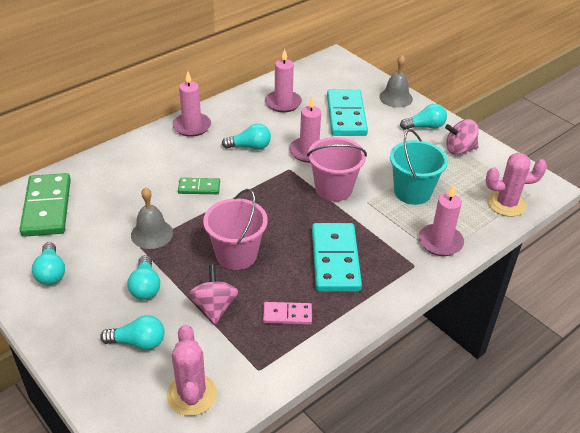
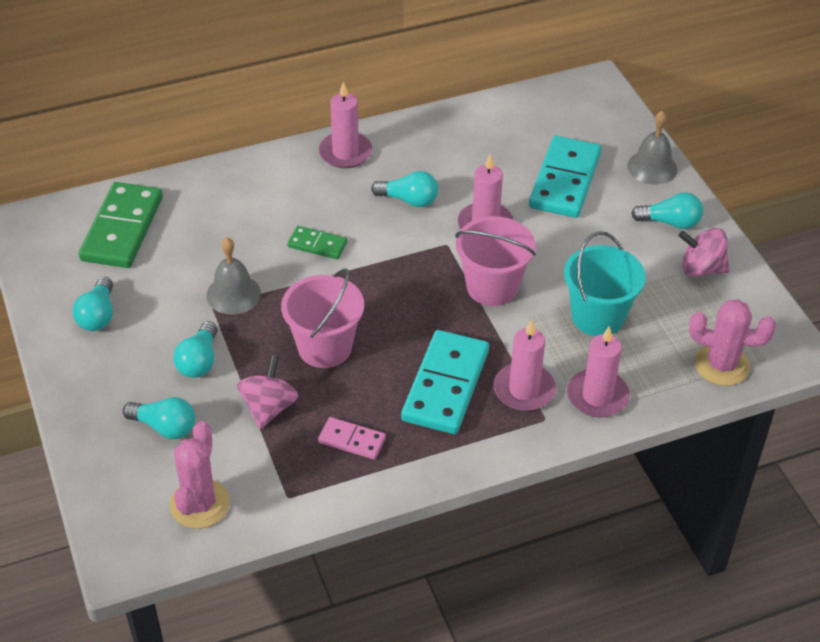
camera: 20 degrees right, 5 degrees up
(283, 103) = (485, 142): pink candle -> pink candle (524, 390)

